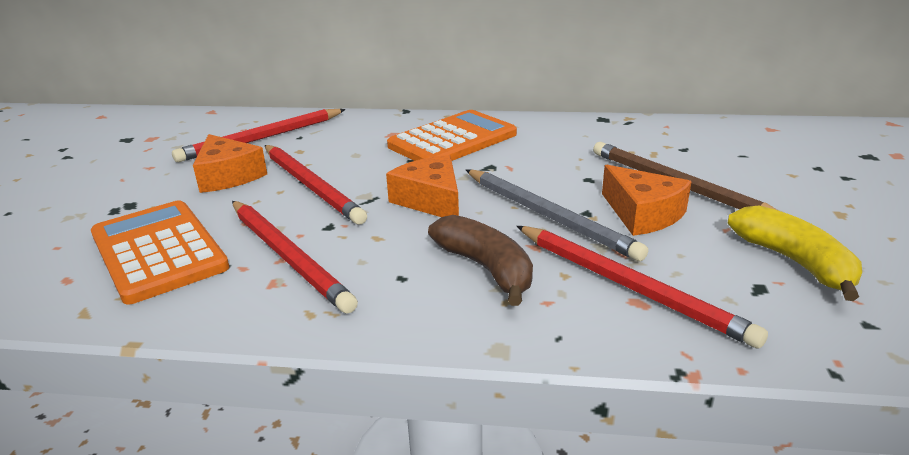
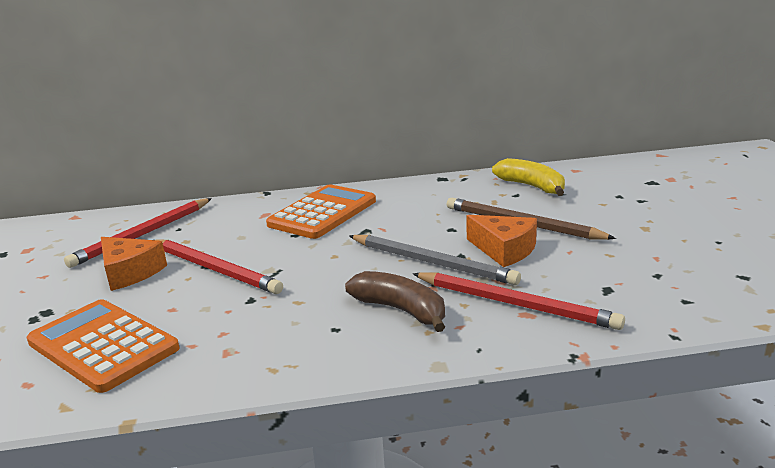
camera: 15 degrees left, 5 degrees down
(288, 256) = (228, 329): red pencil -> none
(431, 200) = (329, 265): orange cheese -> none
(794, 262) = (624, 267): yellow banana -> yellow banana (531, 186)

